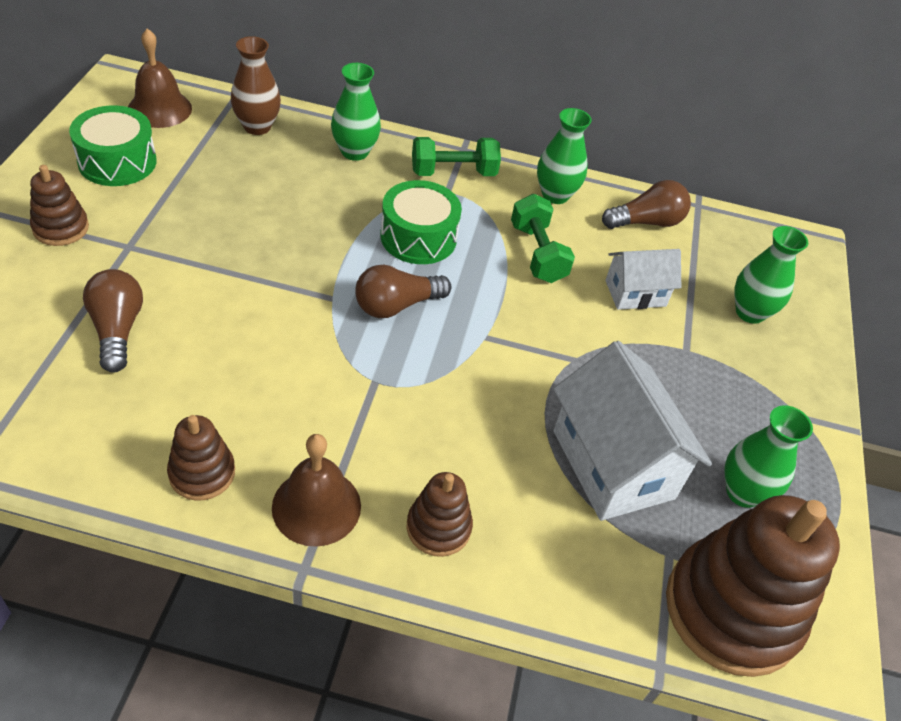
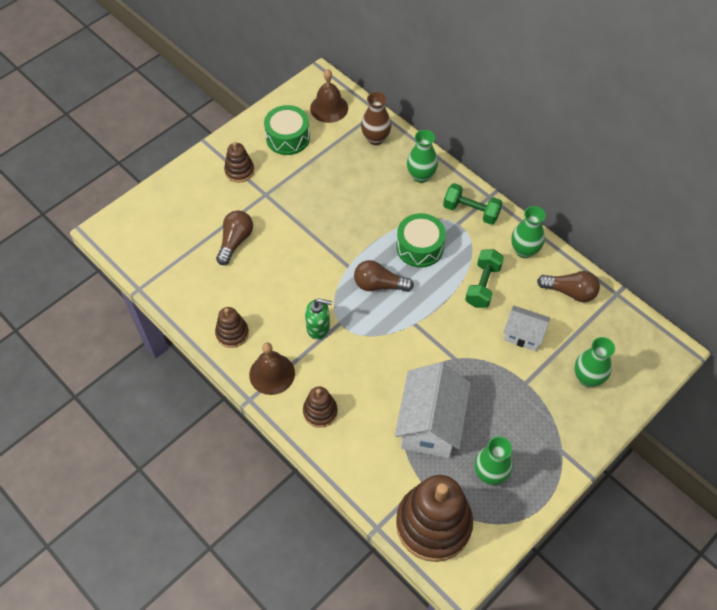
camera: 40 degrees right, 10 degrees up
(346, 402) = (318, 328): none -> green soap dispenser

